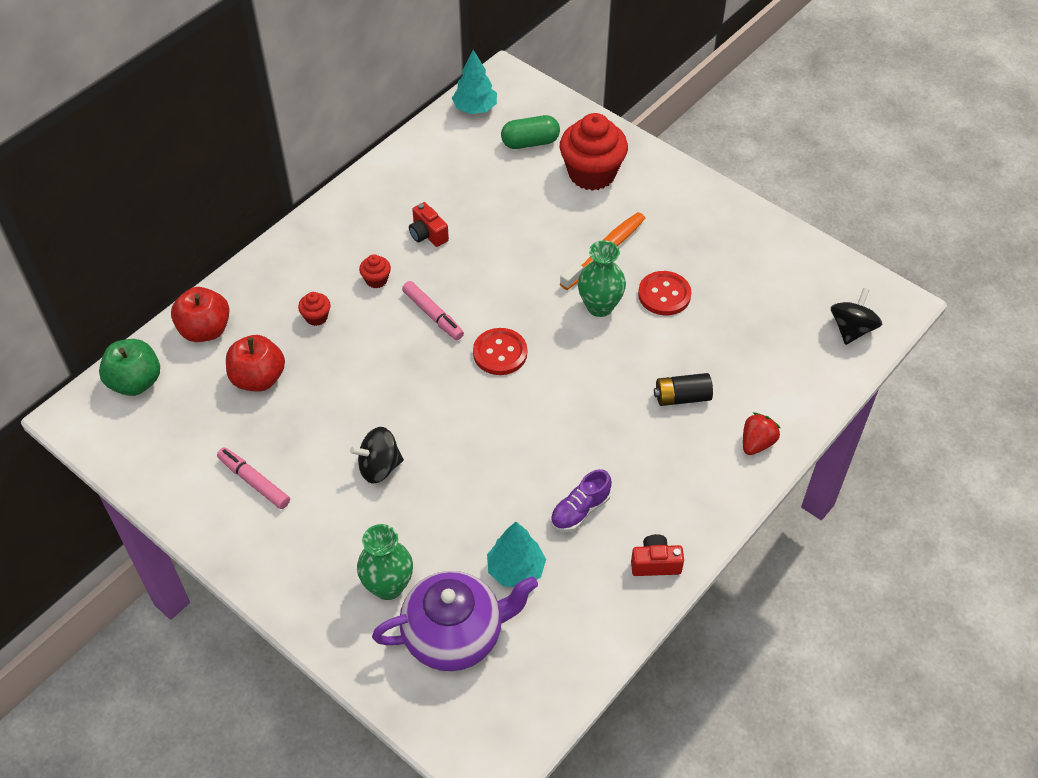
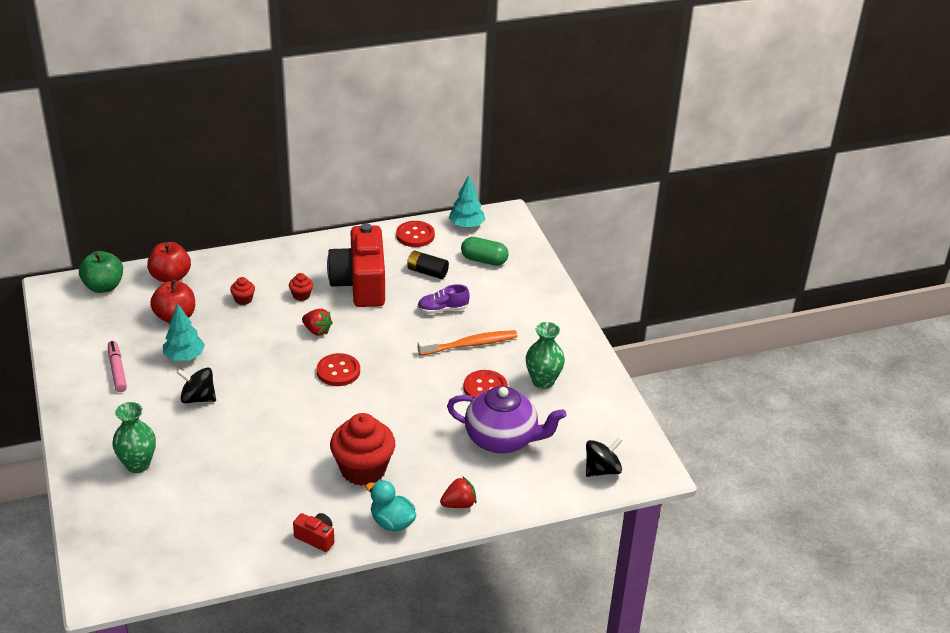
camera: 30 degrees right, 15 degrees down
(428, 234) = (360, 284): red camera -> red camera, size x2.38
(432, 146) = (415, 235): none -> red button
(433, 315) = (317, 331): pink marker -> red strawberry
(455, 635) = (150, 511): purple teapot -> purple teapot (502, 439)
(515, 570) = (223, 495): turquoise tree -> turquoise tree (184, 356)
(580, 510) = (298, 483): purple shoe -> purple shoe (442, 309)
(592, 173) = (508, 296): red cupcake -> red cupcake (363, 469)
(599, 306) = (432, 375): green vase -> green vase (543, 381)
(682, 397) = (434, 453): black battery -> black battery (427, 272)
(712, 501) = (392, 522): none -> turquoise duck

